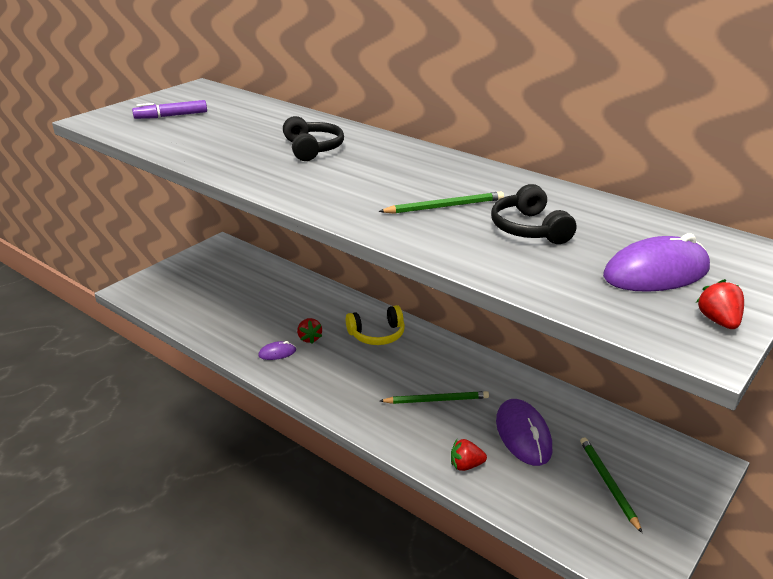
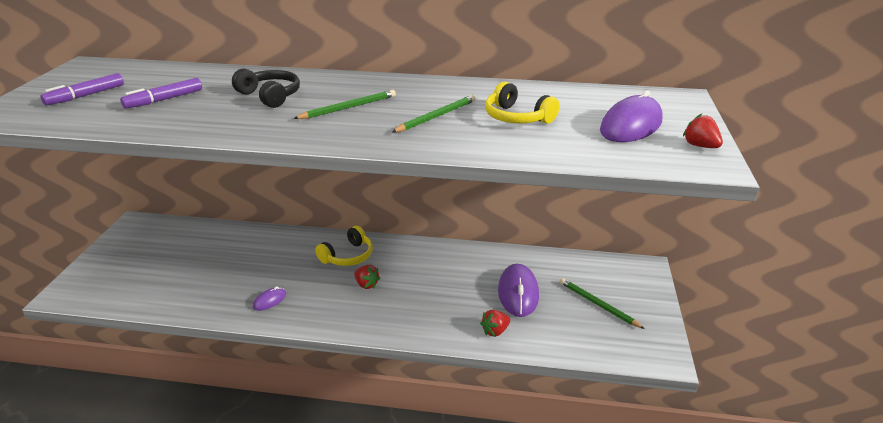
camera: 30 degrees left, 0 degrees up
(224, 133) = (164, 100): none -> purple marker
(309, 338) = (290, 278): red strawberry -> red strawberry (366, 284)
(436, 400) = (435, 291): green pencil -> green pencil (348, 107)
(523, 435) = (518, 293): purple mouse -> purple mouse turned 45 degrees clockwise
(529, 229) = (517, 117): black headphones -> yellow headphones

